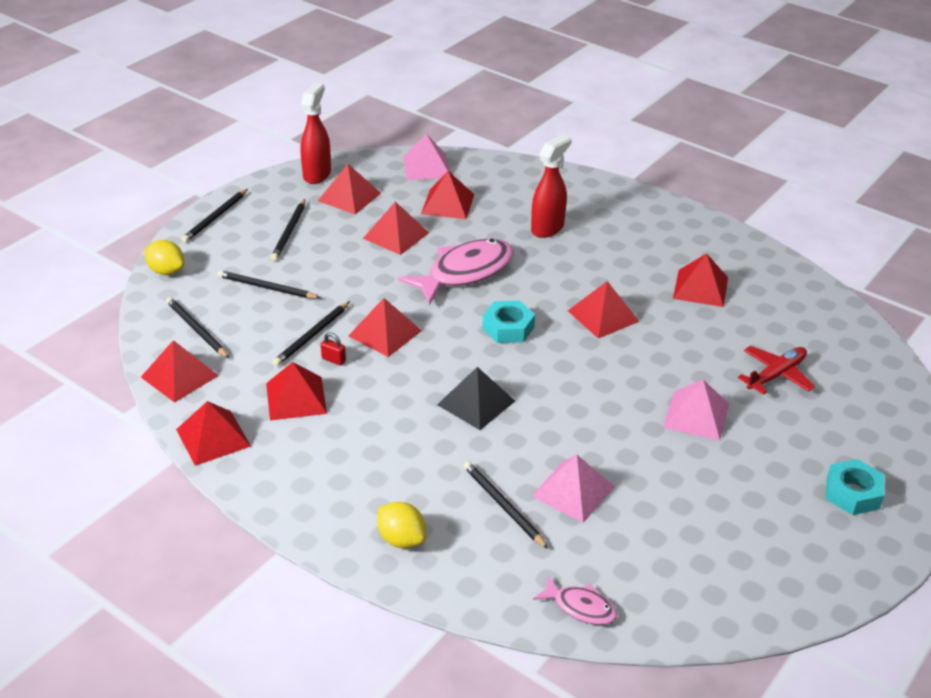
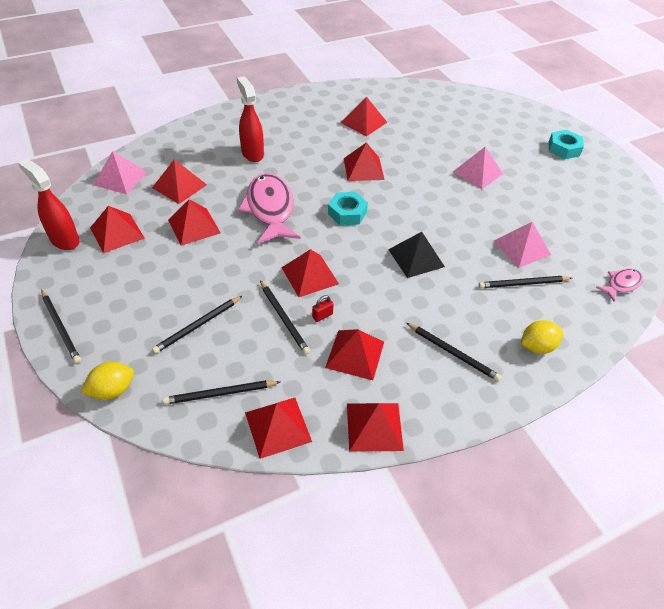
camera: 65 degrees left, 10 degrees up
(289, 232) = (131, 285): black pencil -> black pencil (453, 353)
(776, 375) = (459, 131): red plane -> none

